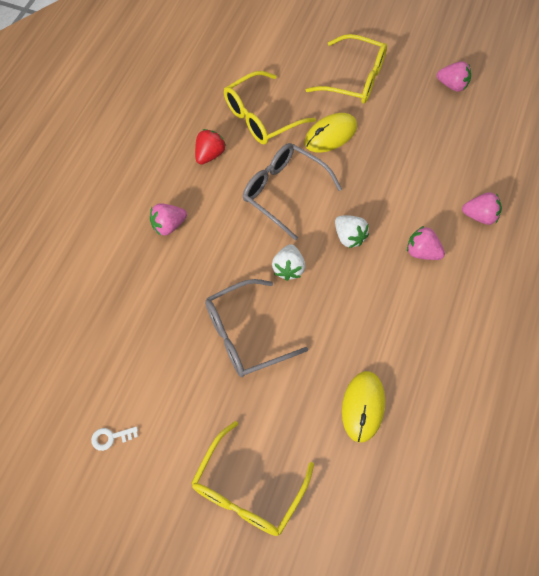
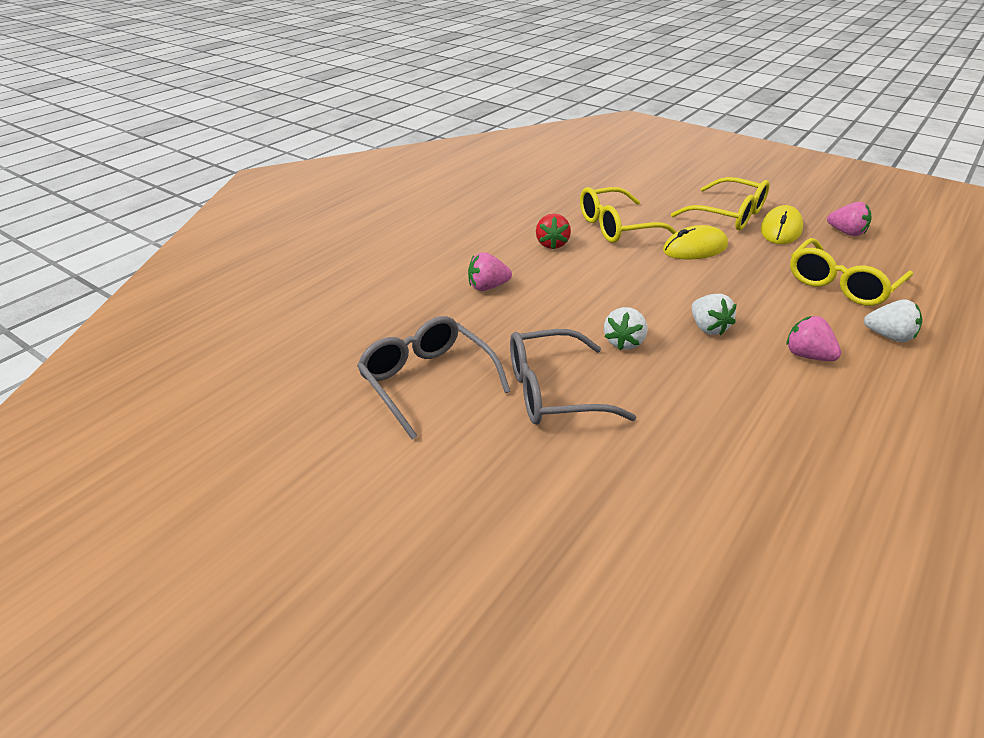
camera: 15 degrees right, 25 degrees down
(111, 437) = (338, 458): white key -> none
(209, 155) = (551, 244): red strawberry -> red strawberry turned 135 degrees clockwise
(248, 490) = (510, 561): yellow glasses -> yellow glasses (841, 284)
(283, 191) = (631, 281): grey glasses -> grey glasses (427, 381)
(363, 407) = (709, 497): yellow mouse -> yellow mouse (781, 230)
(480, 216) = (888, 336): pink strawberry -> white strawberry

